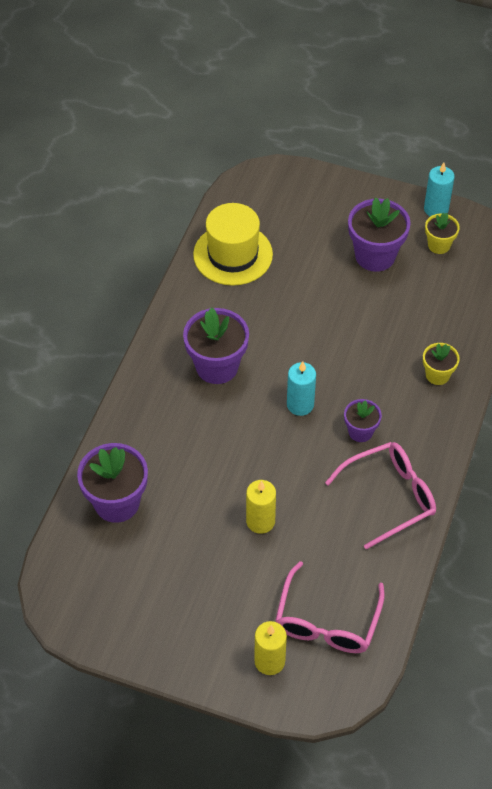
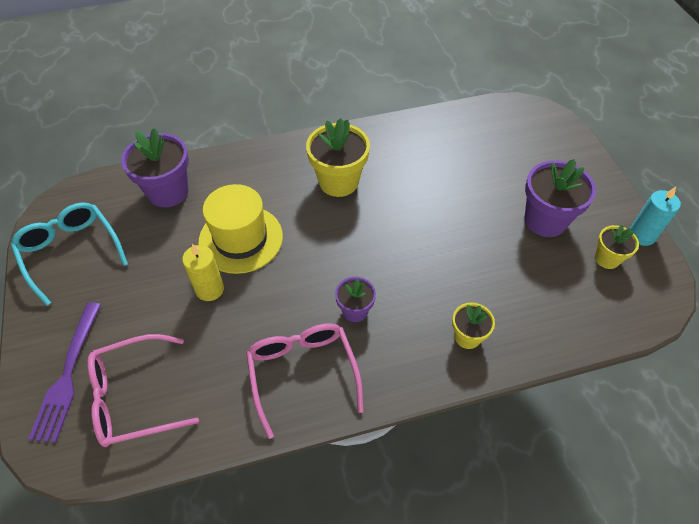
camera: 55 degrees right, 0 degrees up
(129, 612) = (71, 252): none -> turquoise glasses
(217, 366) = (338, 182): purple flower pot -> yellow flower pot
(233, 254) = (450, 135): yellow hat -> yellow hat (240, 239)
(269, 661) = (68, 374): yellow candle -> purple fork
(300, 404) = (347, 253): turquoise candle -> none
(390, 496) = (302, 373): pink glasses -> pink glasses turned 135 degrees counterclockwise

